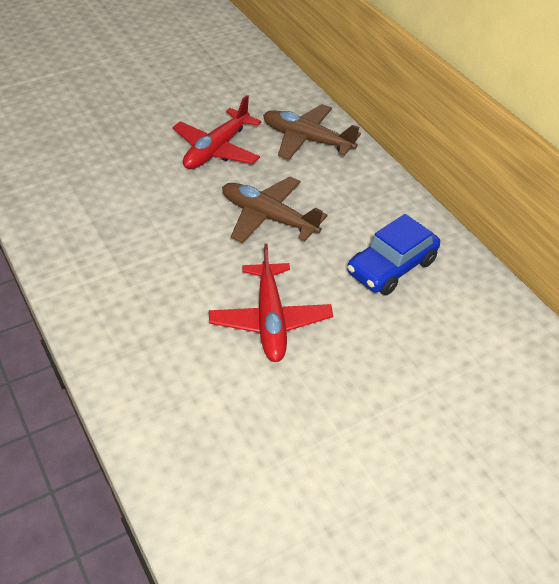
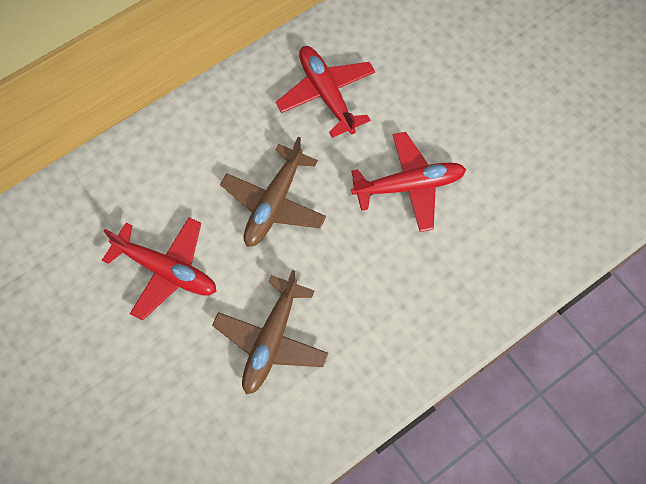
camera: 95 degrees left, 20 degrees up
(306, 139) = (139, 180): brown plane -> brown plane (271, 341)
(391, 267) = (326, 94): blue car -> red plane

